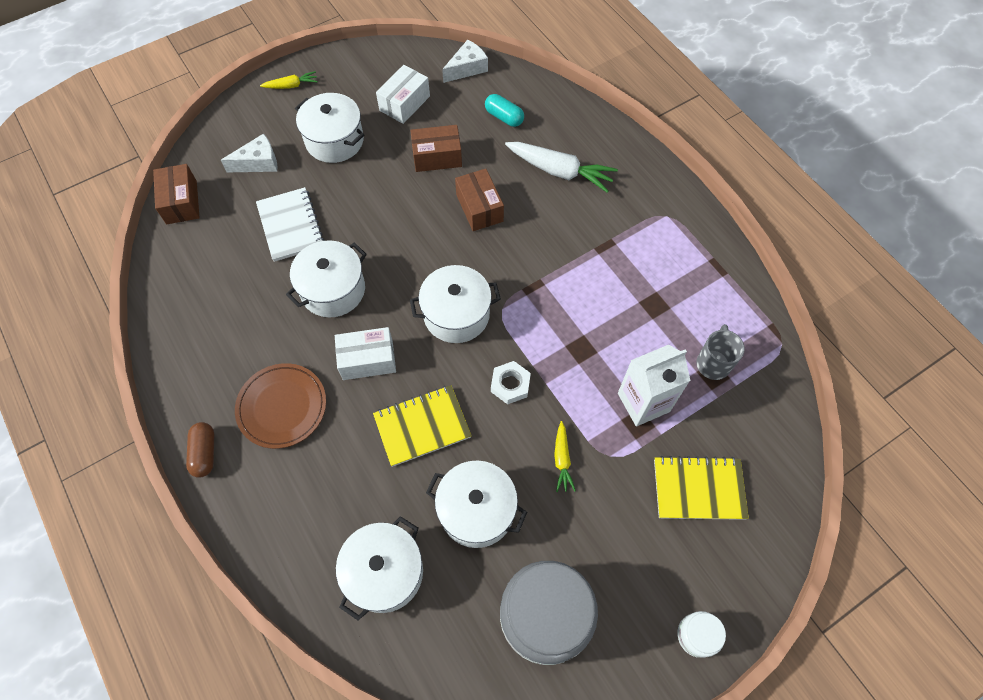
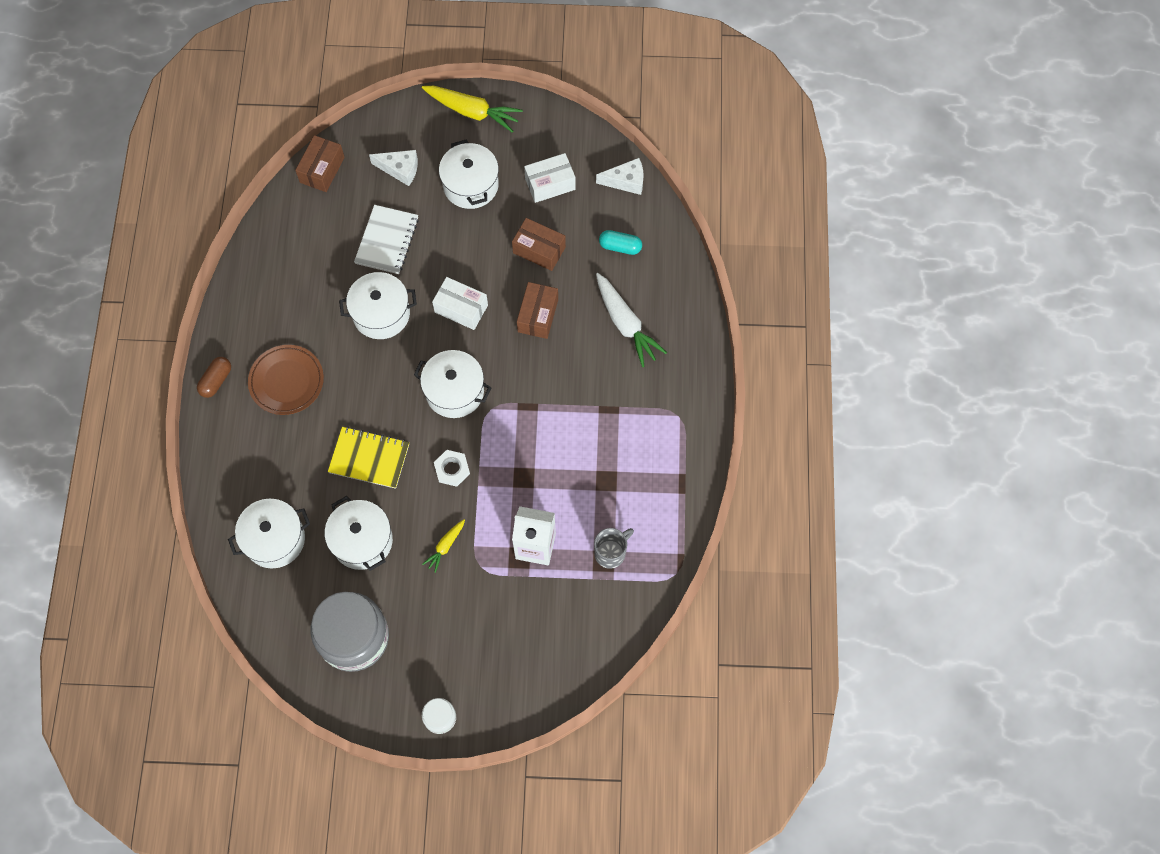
camera: 35 degrees right, 5 degrees up
(291, 86) = (472, 112): yellow carrot -> yellow carrot, size x1.91
(368, 360) = (367, 385): white box -> white box (461, 308)
(504, 117) = (620, 247): turquoise capsule -> turquoise capsule turned 60 degrees counterclockwise
(698, 489) = (522, 630): yellow notebook -> none

